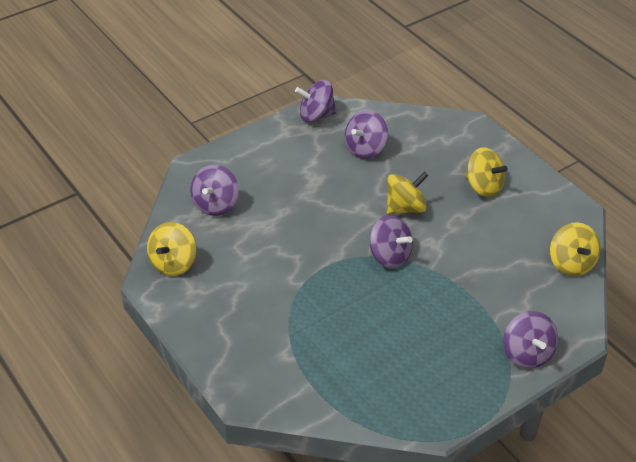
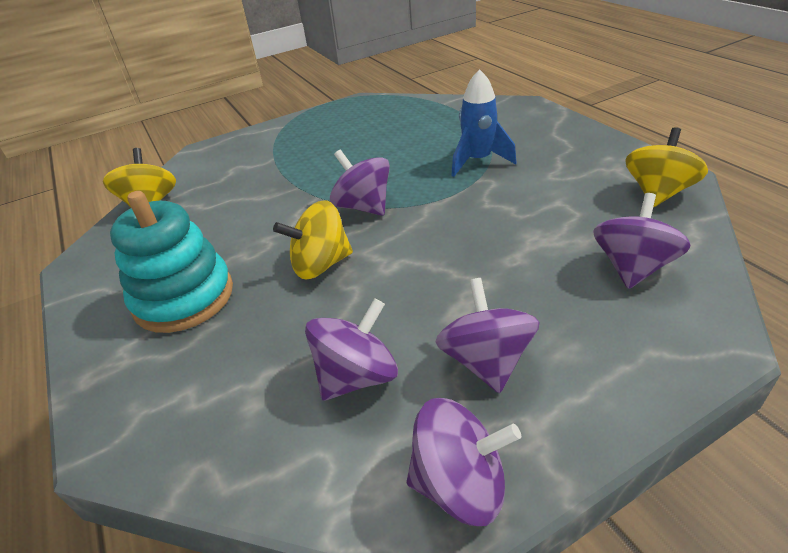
camera: 170 degrees left, 5 degrees down
(301, 305) = (478, 161): none -> blue rocket
(483, 187) = (184, 297): yellow spinning top -> turquoise stacking toy
(527, 354) = (258, 138): purple spinning top -> purple spinning top (486, 361)

